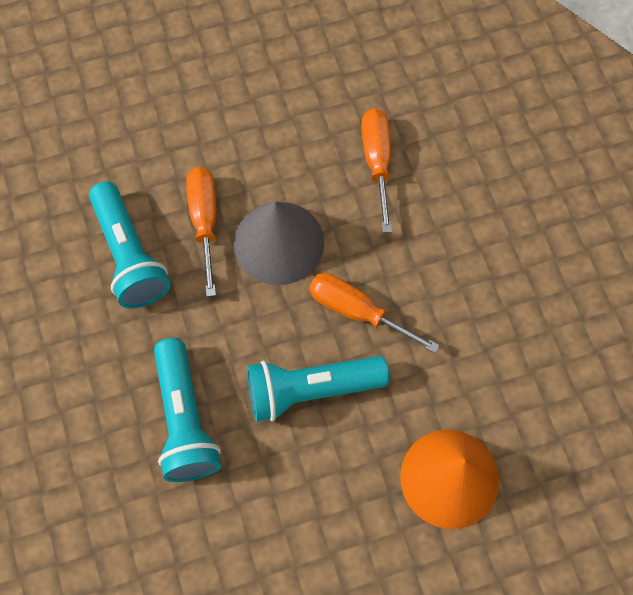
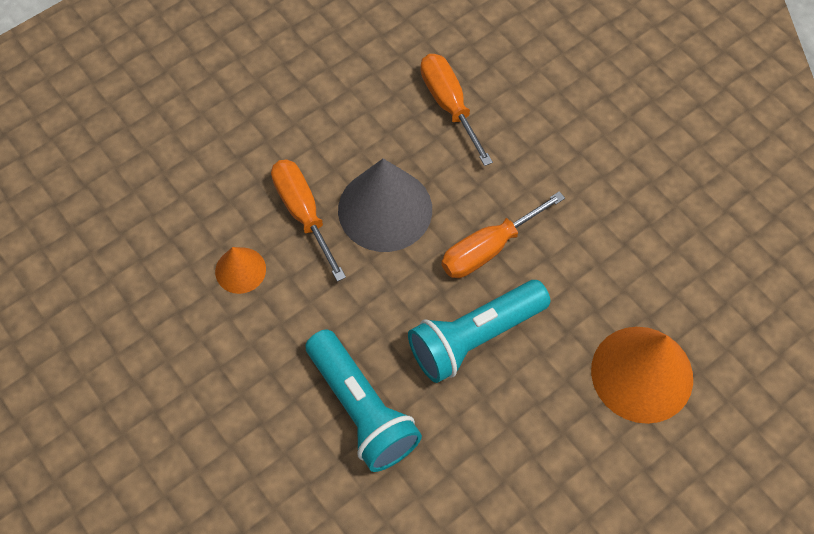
camera: 20 degrees left, 5 degrees down
(130, 256) = (240, 270): turquoise flashlight -> orange cone
(357, 311) = (488, 248): orange screwdriver -> orange screwdriver turned 45 degrees counterclockwise

